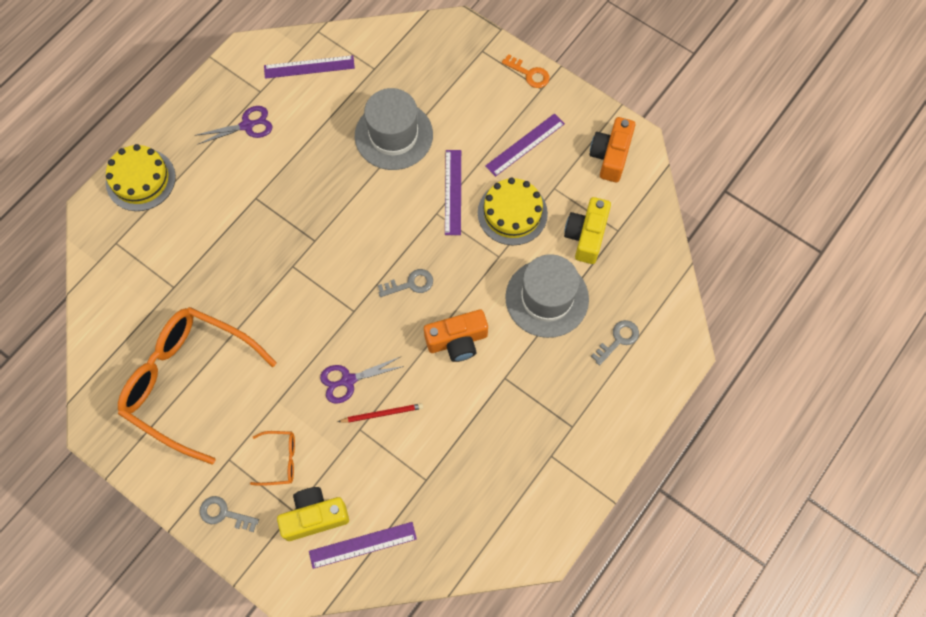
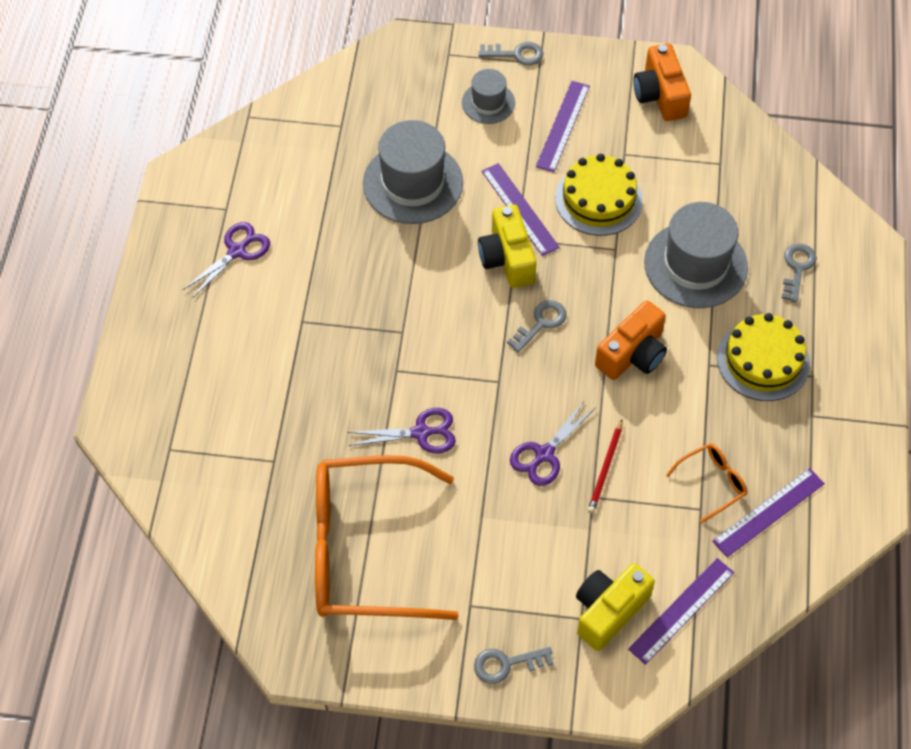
camera: 30 degrees left, 10 degrees down
(140, 179) = (150, 368): yellow cake -> yellow cake (763, 360)
(278, 320) = (421, 433): none -> purple scissors
(280, 460) = (528, 574): orange glasses -> orange glasses (712, 482)
(309, 67) = (265, 158): purple ruler -> purple ruler (768, 512)
(382, 413) = (605, 468): red pencil -> red pencil turned 150 degrees clockwise
(485, 101) = (488, 103): none -> grey hat
(529, 74) = (516, 54): orange key -> grey key
(586, 236) = (691, 184): yellow camera -> yellow camera (507, 258)

